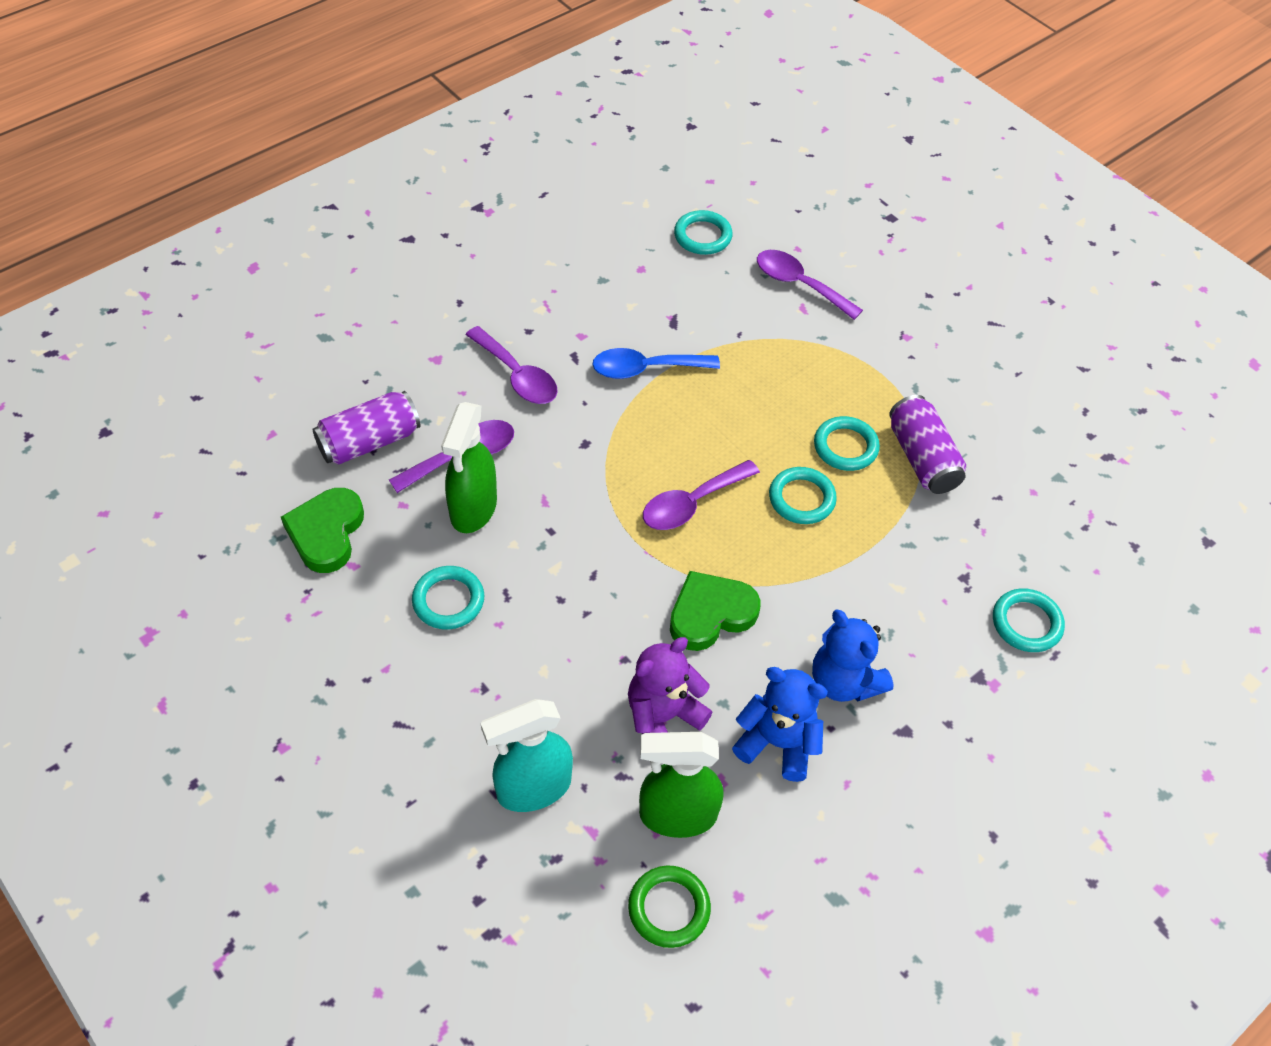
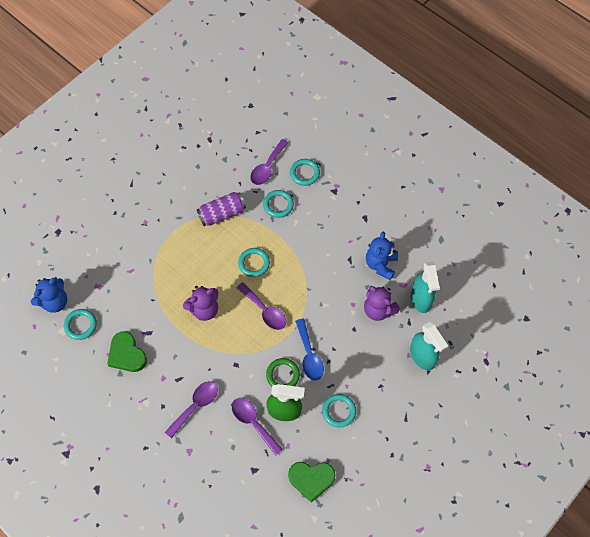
camera: 95 degrees left, 10 degrees up
(369, 441) = (251, 472): purple can -> none
(645, 369) = (182, 342): blue spoon -> blue spoon (309, 355)
(669, 908) = (460, 297): green ring -> green ring (283, 375)
(677, 815) = (421, 299): green spray bottle -> turquoise spray bottle
(708, 407) = (204, 309): none -> purple teddy bear
(710, 614) = (324, 296): green heart -> green heart (127, 354)
(799, 284) = (113, 273): purple spoon -> purple spoon (267, 167)
(844, 681) = (346, 241): blue teddy bear -> blue teddy bear (54, 302)
(845, 447) = (220, 246): turquoise ring -> turquoise ring (278, 205)

